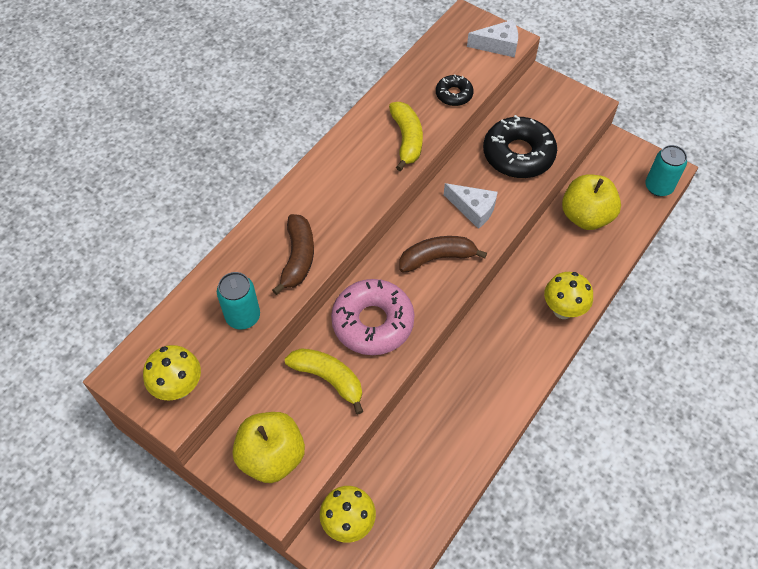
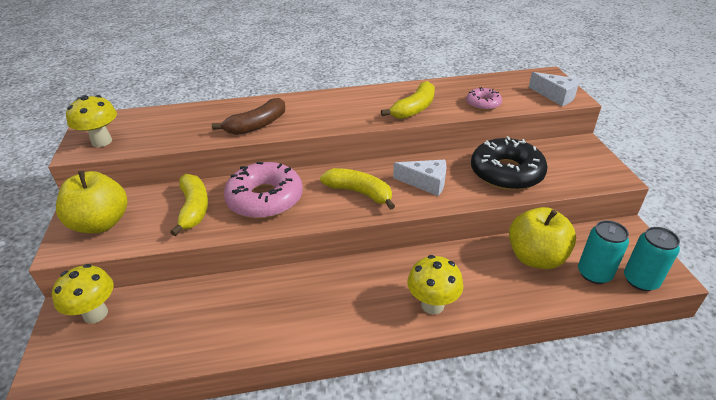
camera: 45 degrees right, 20 degrees down
(243, 316) = (184, 132): turquoise can -> turquoise can (594, 273)
(437, 258) = (360, 193): brown banana -> yellow banana
(454, 94) = (483, 104): black donut -> pink donut
(473, 209) = (426, 182): white cheese -> white cheese turned 60 degrees counterclockwise

